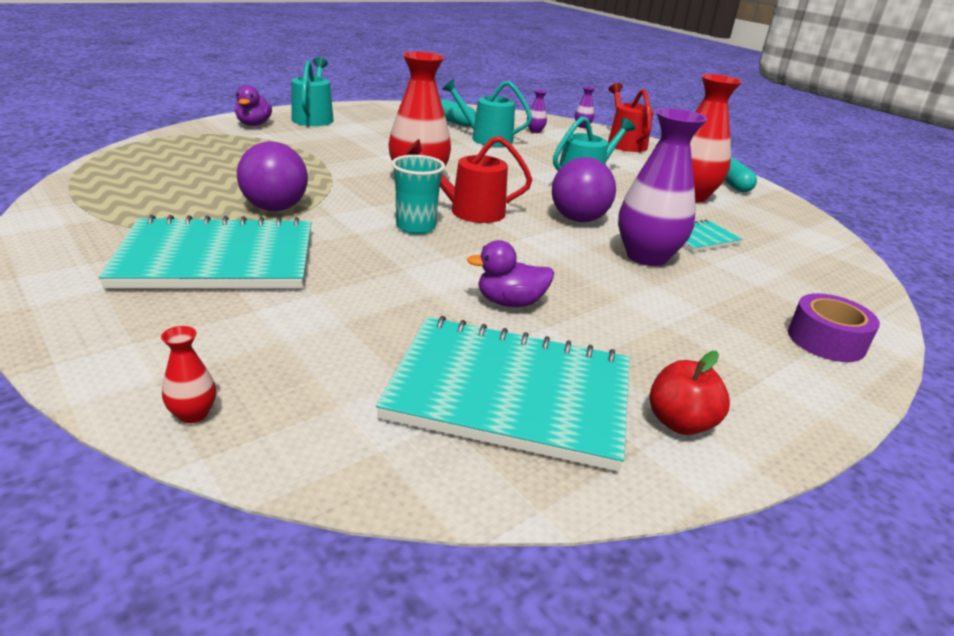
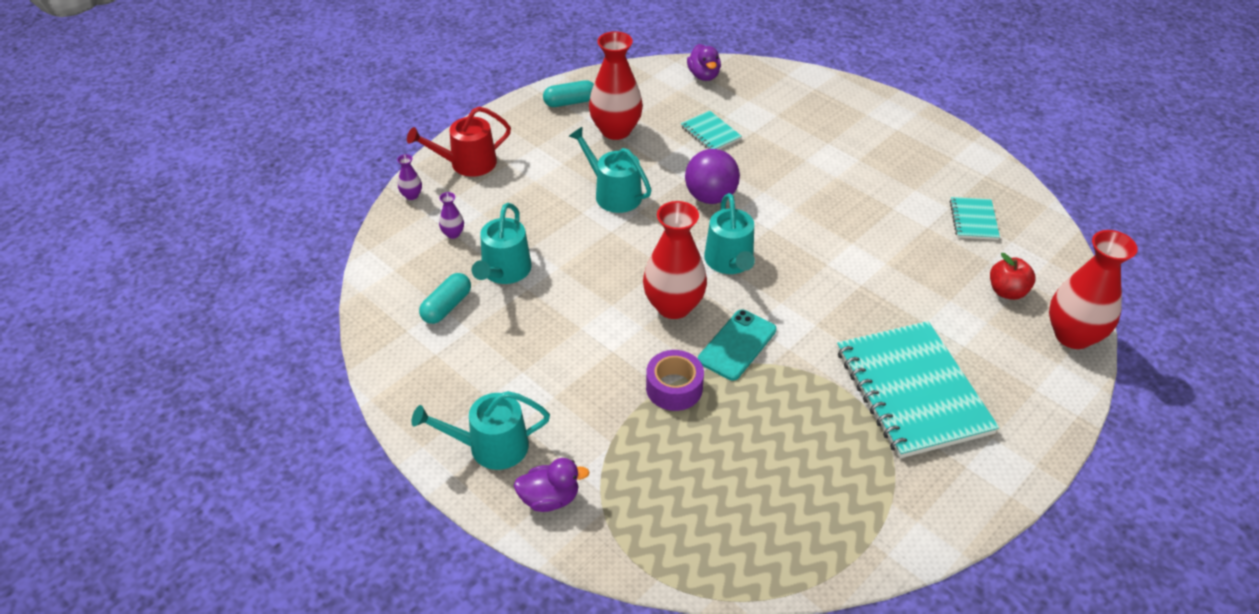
camera: 95 degrees left, 15 degrees up
(193, 414) = (1073, 335): red vase -> red vase, size x2.37
(275, 208) = (799, 389): purple ball -> none
(352, 194) = (737, 345): none -> turquoise phone
(415, 227) = (784, 290): turquoise cup -> none
(470, 211) = (730, 262): red watering can -> turquoise watering can
(510, 302) = (875, 227): purple duck -> purple duck (704, 75)
(510, 394) = (973, 220): turquoise notebook -> turquoise notebook, size x0.45
(646, 256) = (762, 162): purple vase -> none
(680, 423) = (956, 161): red apple -> red apple (1007, 291)
(826, 340) = (836, 99): purple tape -> purple tape (674, 388)

